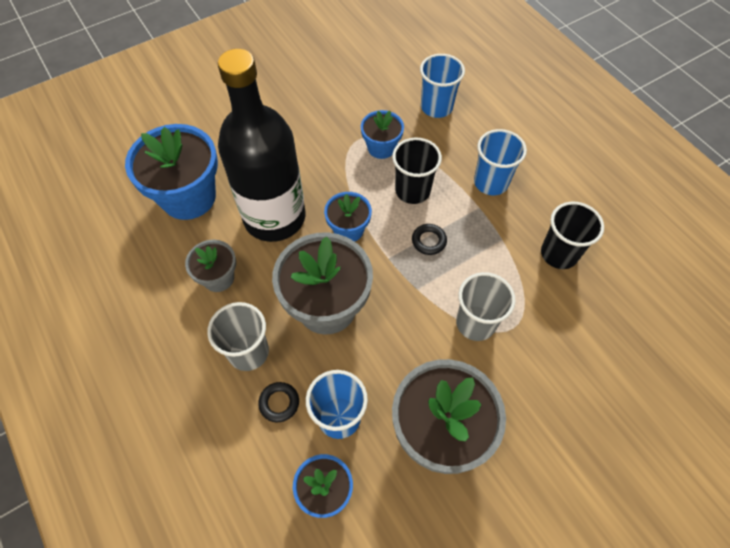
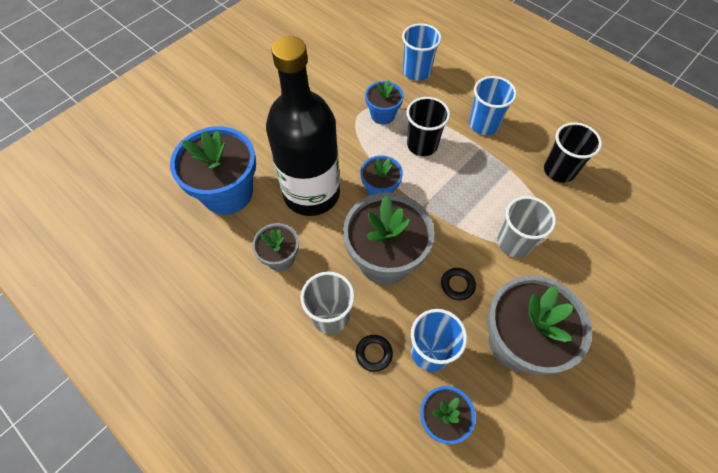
camera: 15 degrees left, 0 degrees up
(429, 241) = (451, 184): black ring -> black ring (457, 285)

